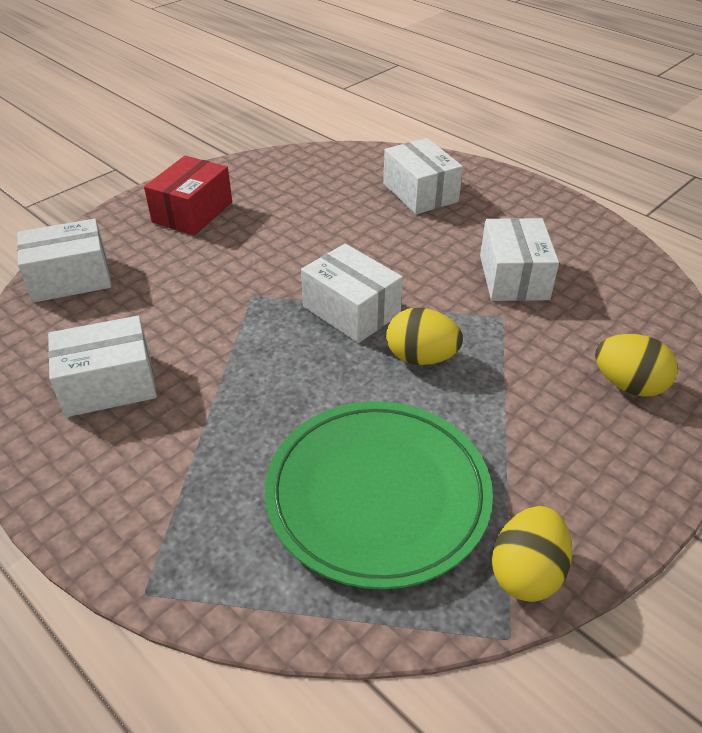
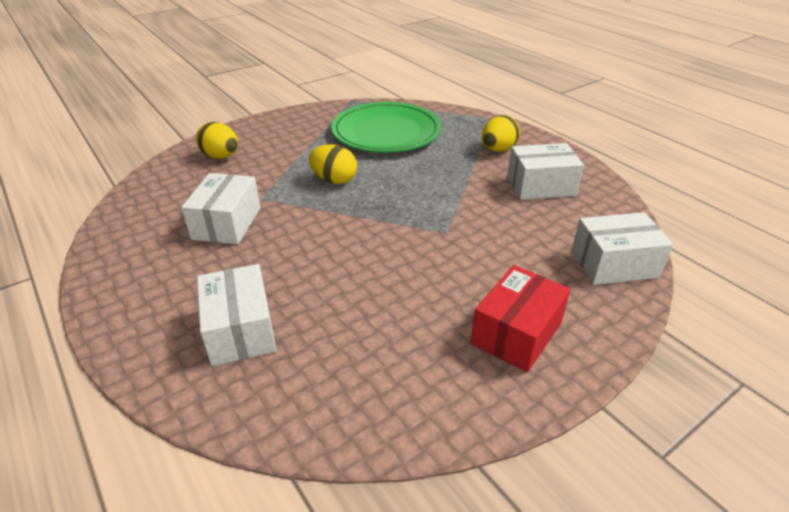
camera: 170 degrees left, 5 degrees down
(351, 310) = (370, 212): white box -> none
(526, 572) = (334, 110): yellow egg -> yellow egg (498, 149)

